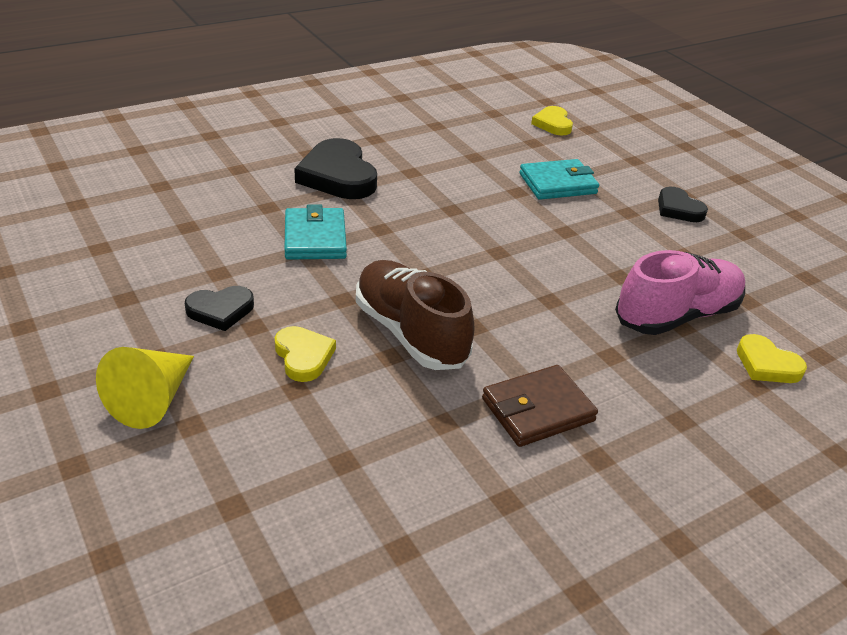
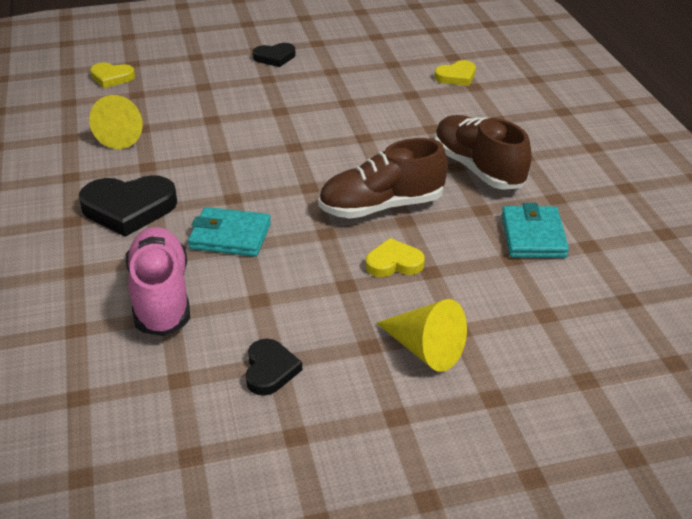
camera: 70 degrees left, 0 degrees up
(220, 310) = (318, 302): black heart -> black heart (270, 370)
(456, 150) = (124, 135): none -> yellow cone
(537, 410) = (478, 169): brown wallet -> brown shoe
(558, 184) = (211, 98): turquoise wallet -> turquoise wallet (533, 236)
(676, 315) = (399, 93): pink shoe -> pink shoe (161, 297)

